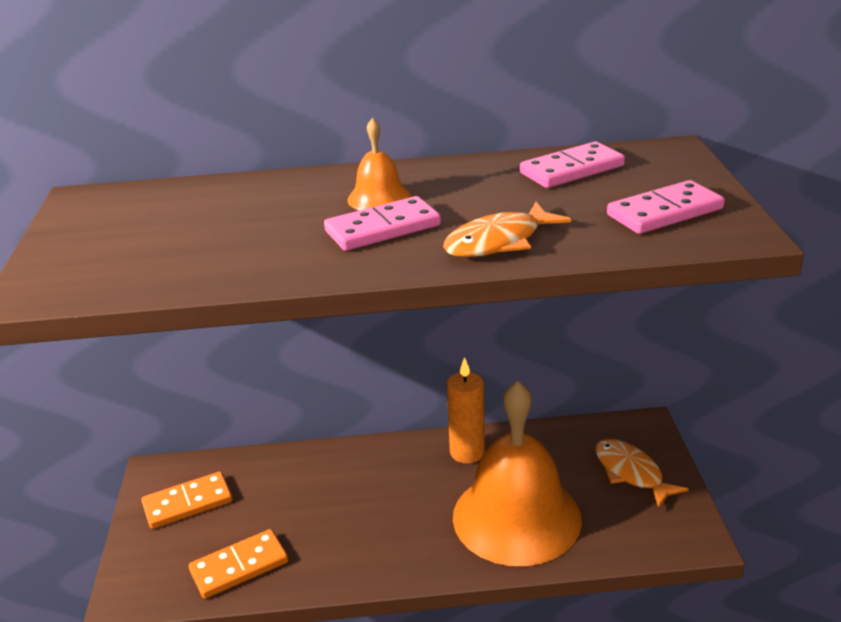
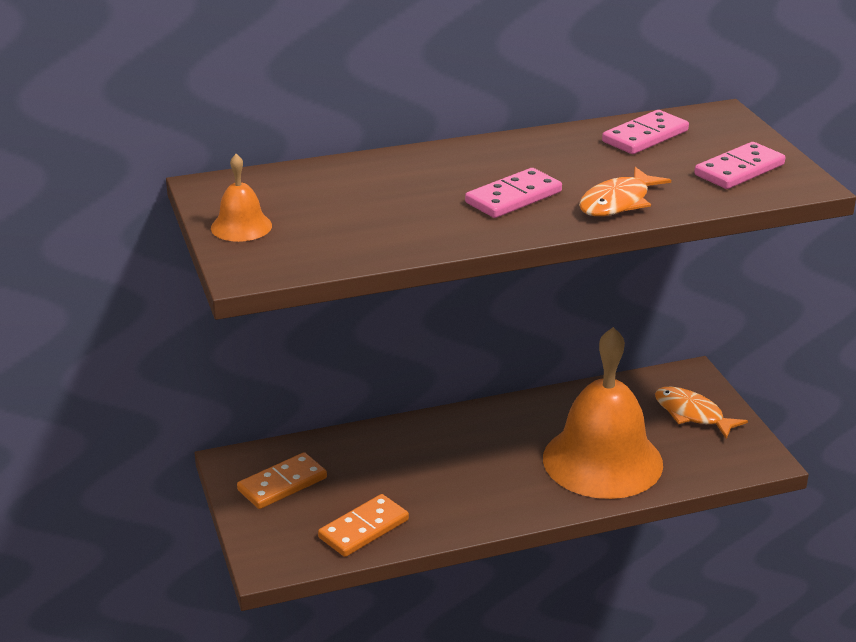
camera: 15 degrees left, 0 degrees up
(379, 198) = (491, 171): orange bell -> orange bell (241, 226)
(467, 452) = (535, 413): orange candle -> none

